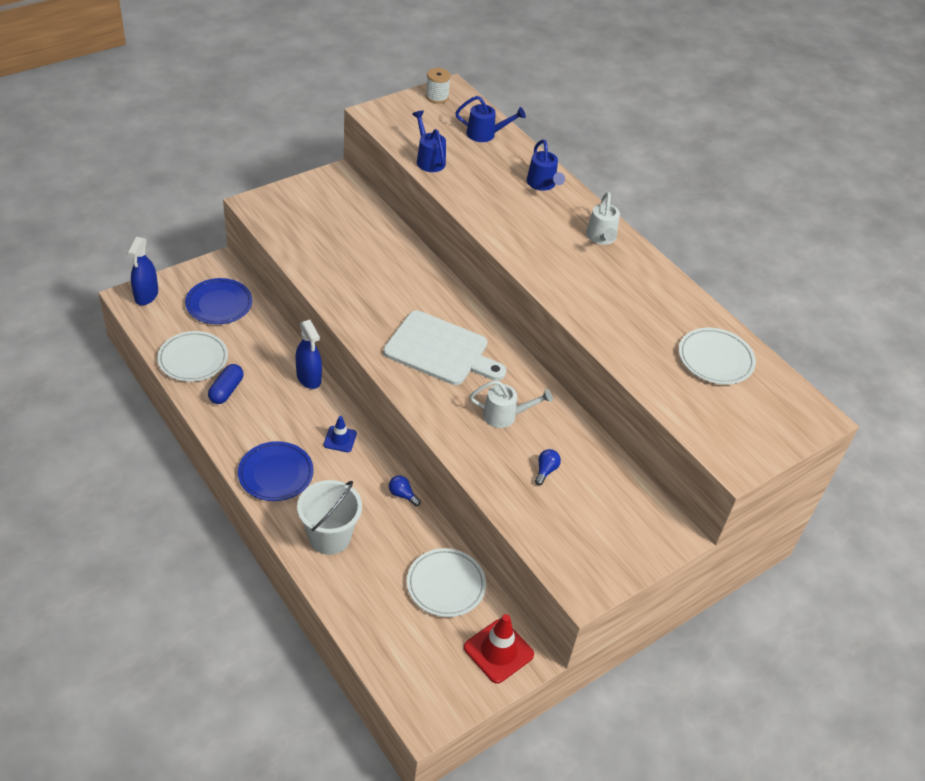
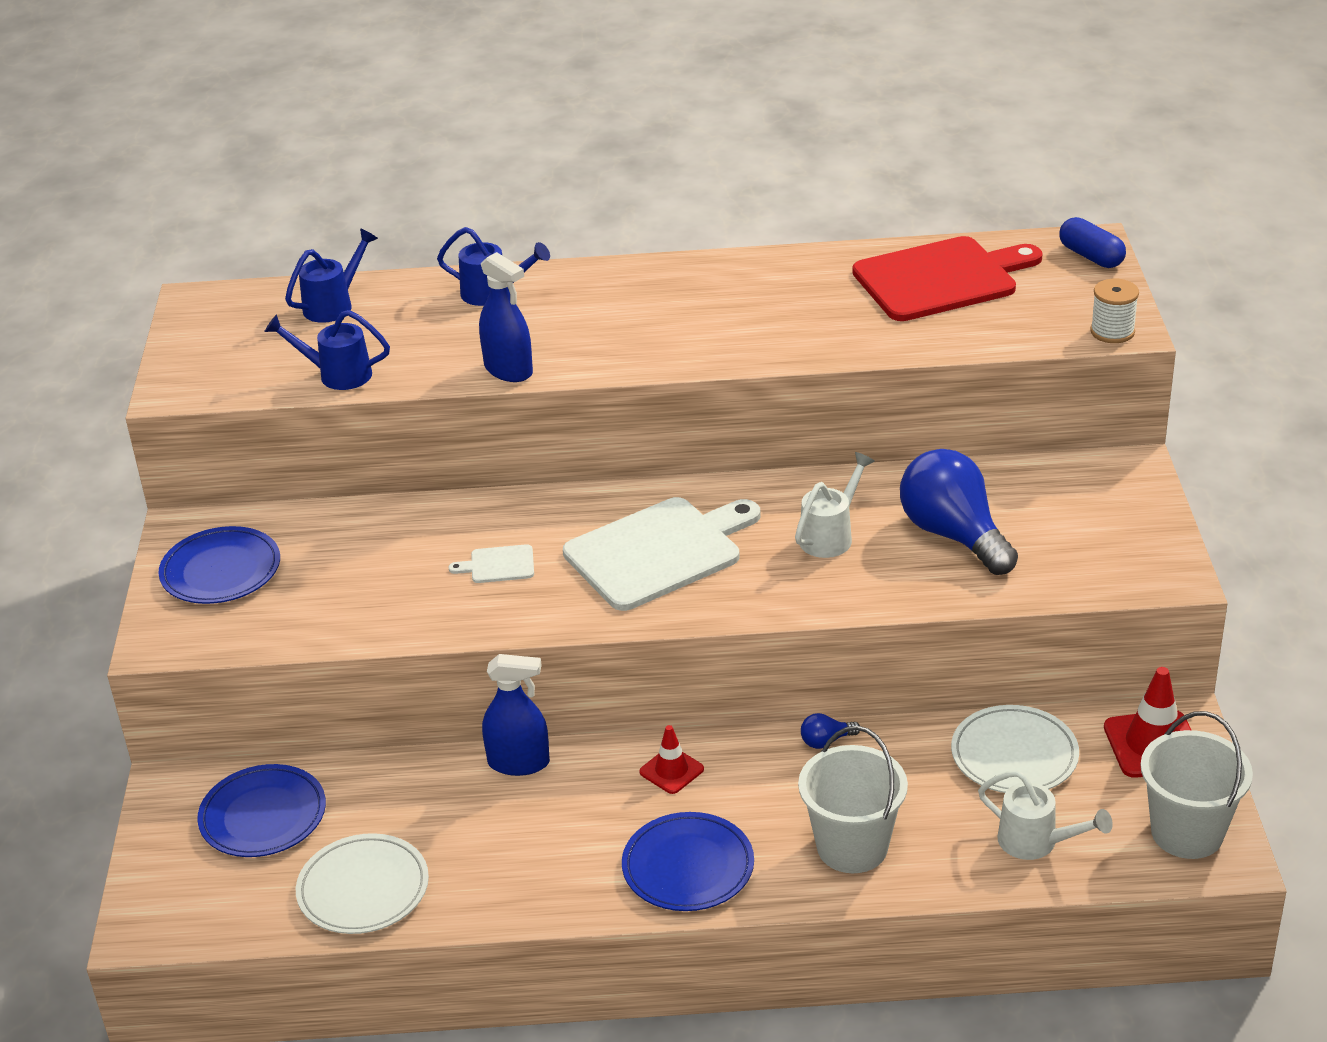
camera: 50 degrees left, 10 degrees down
(146, 295) = (157, 904): blue spray bottle -> blue spray bottle (508, 370)
(226, 390) = (468, 869): blue capsule -> blue capsule (1091, 256)
(315, 201) = (221, 571): none -> blue plate
(340, 439) = (671, 770): blue traffic cone -> red traffic cone
(386, 294) = (498, 565): none -> white cutting board
(434, 693) = (1187, 832): none -> white bucket
(437, 97) = (199, 320): white spool -> white spool (1112, 332)
(545, 470) = (954, 535): blue light bulb -> blue light bulb, size x2.48
(601, 238) = (647, 284): white watering can -> white watering can (1036, 842)
(715, 359) = (941, 278): white plate -> red cutting board

